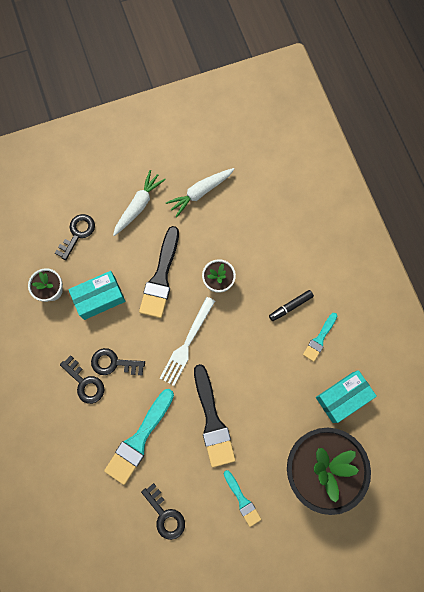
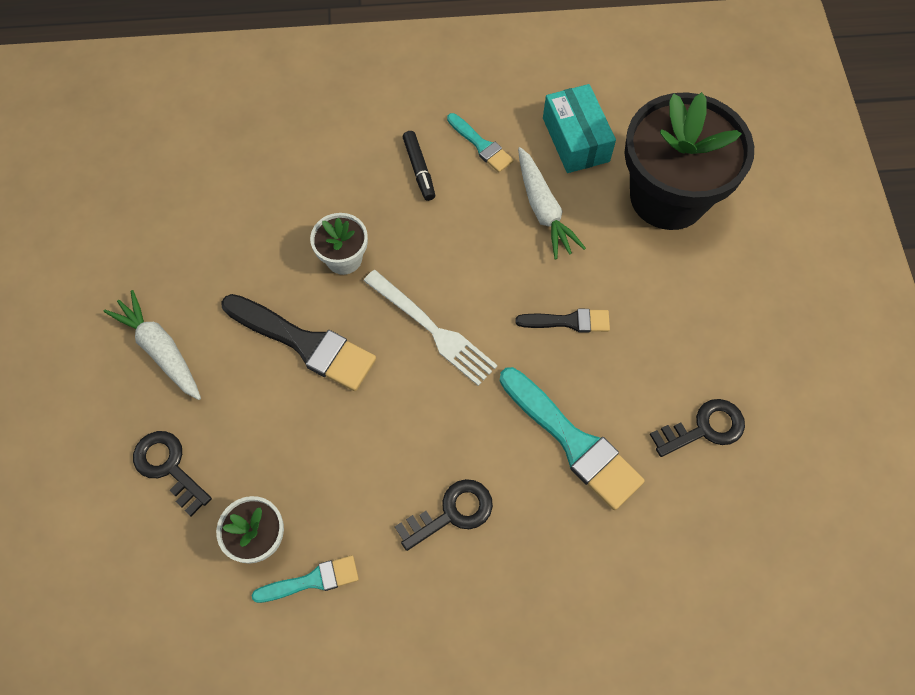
camera: 75 degrees left, 10 degrees down
(99, 298) = (305, 454): turquoise box -> none
(113, 363) = (431, 455): black key -> none
(200, 193) = (180, 248): white carrot -> white carrot (543, 210)
(212, 421) = (568, 321): black brush -> black brush, size x0.56
(242, 500) = (700, 309): turquoise brush -> turquoise brush (312, 580)

